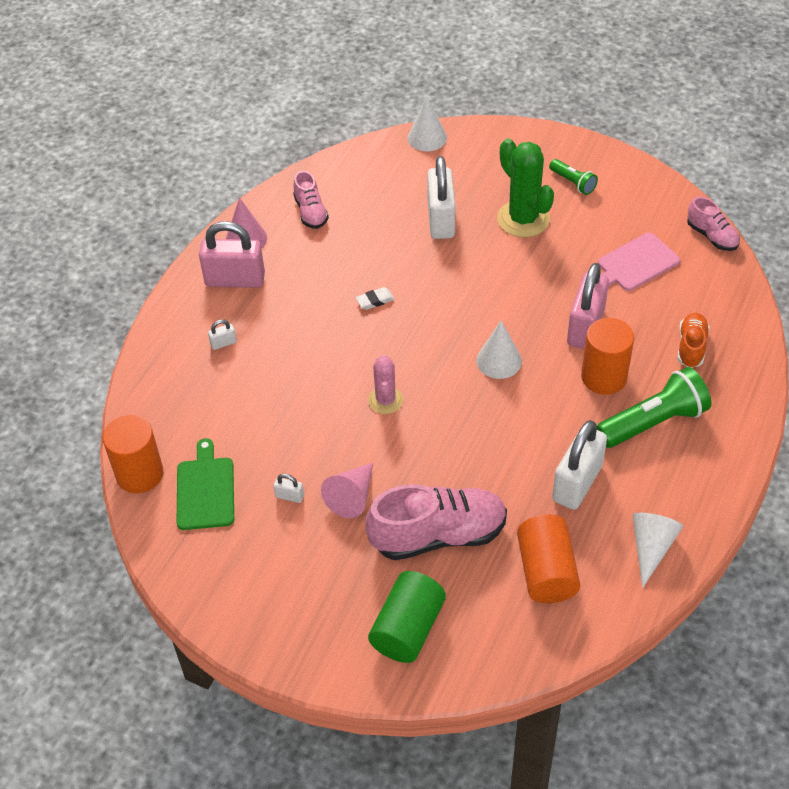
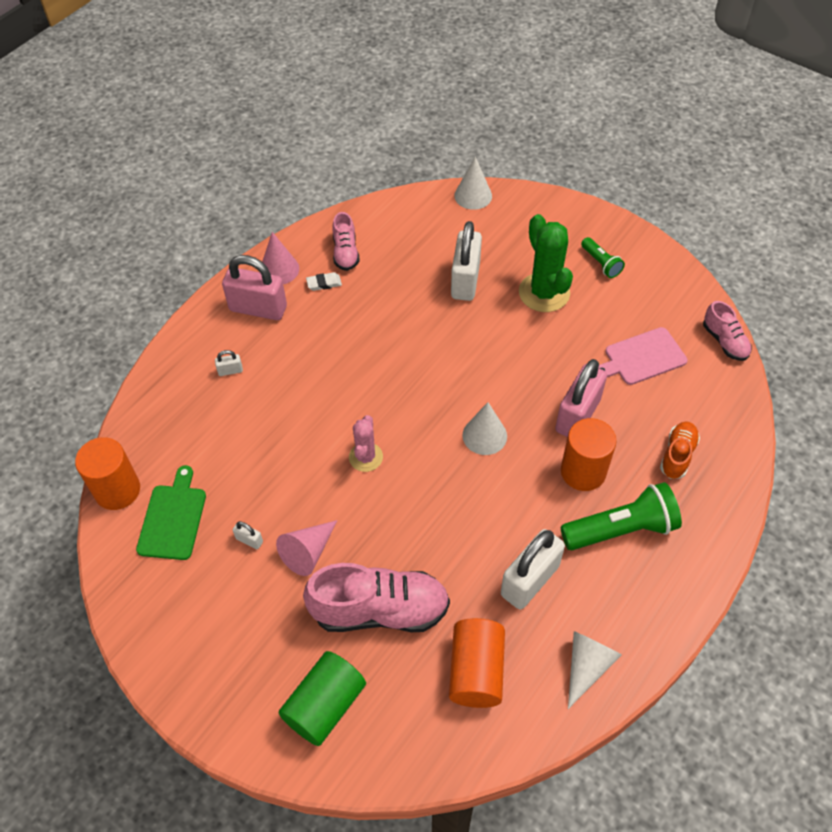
camera: 10 degrees right, 5 degrees up
(375, 300) = (382, 352): white eraser -> white eraser (324, 283)

